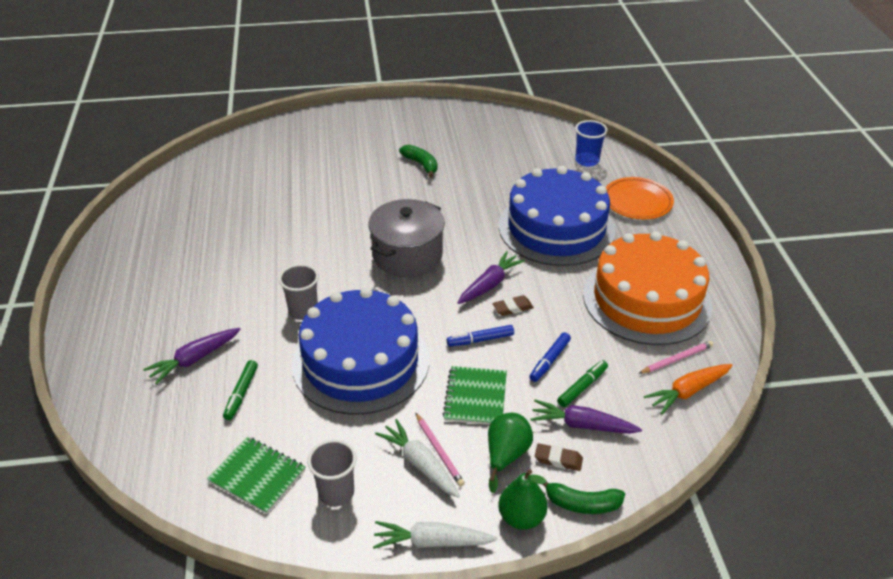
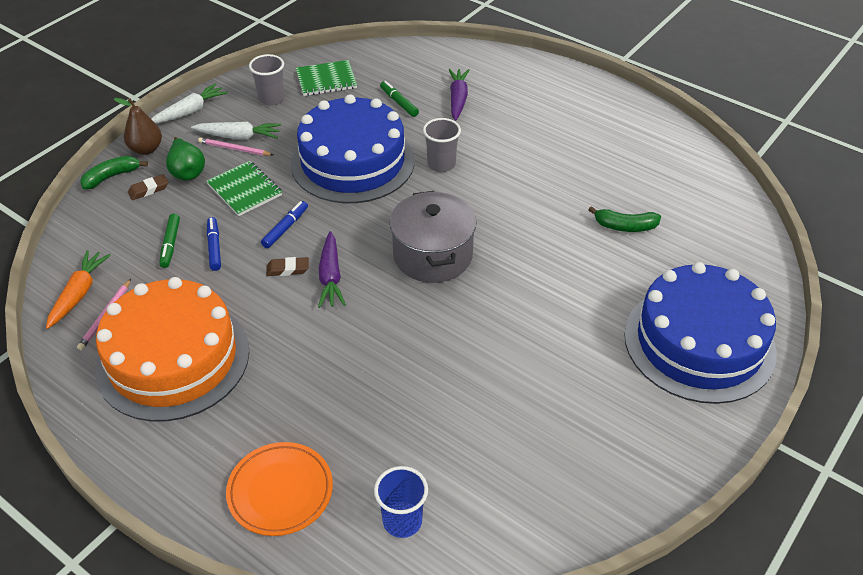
camera: 135 degrees right, 5 degrees up
(421, 164) = (566, 362): green banana -> green banana (625, 226)
(512, 308) = (288, 269): brown eraser -> brown eraser turned 60 degrees clockwise
(521, 517) = (146, 149): green pear -> brown pear
(556, 228) = (334, 382): blue cake -> blue cake (699, 342)
(582, 425) = (149, 219): purple carrot -> none

